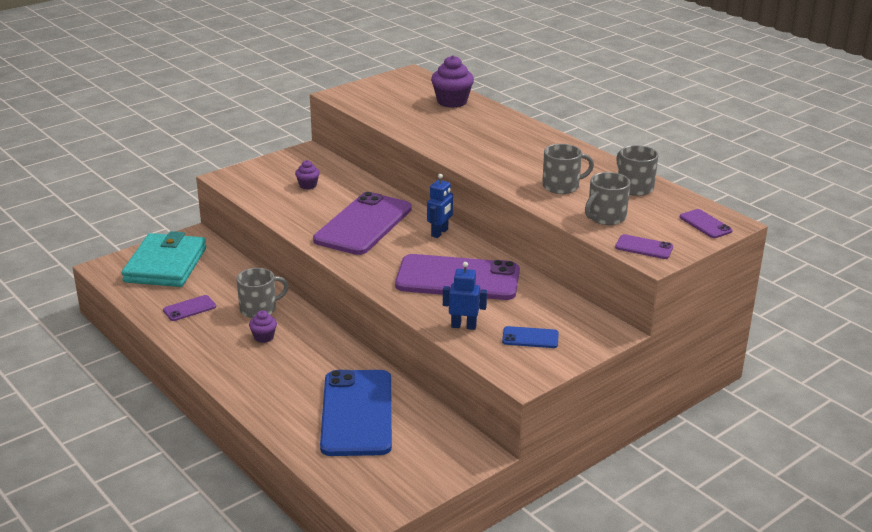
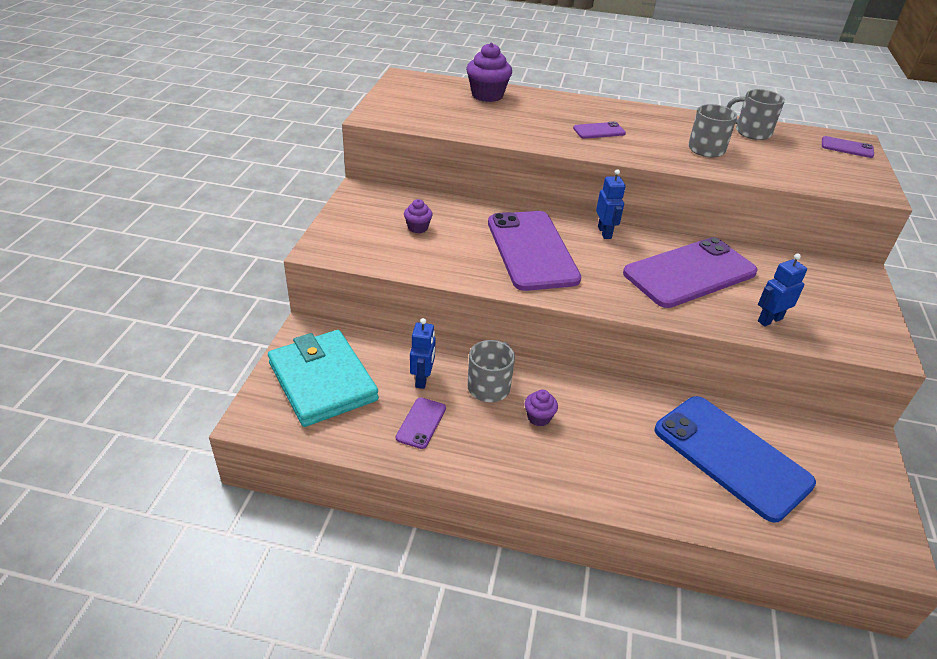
camera: 40 degrees left, 10 degrees up
(224, 288) = (422, 379): none -> blue robot
(530, 338) = (827, 306): blue phone -> none
(605, 217) = (784, 166): grey mug -> none
(644, 247) = (854, 183): purple phone -> purple phone (599, 131)

